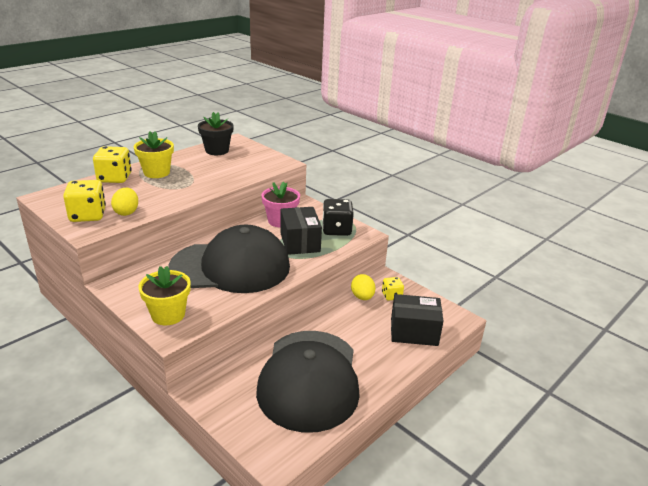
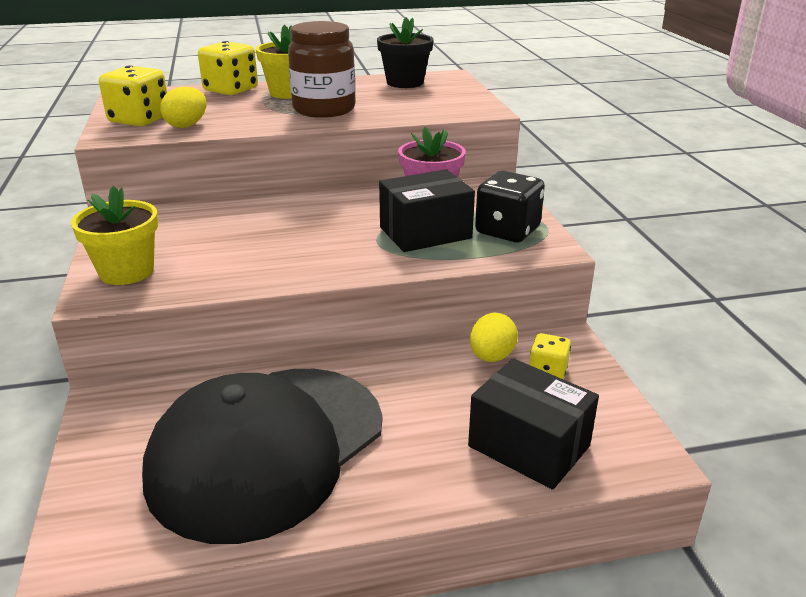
camera: 35 degrees right, 0 degrees up
(195, 181) = (324, 109): none -> brown jar
(231, 267) = (283, 238): black cap -> none
(300, 242) = (425, 233): black box -> black box turned 45 degrees clockwise

